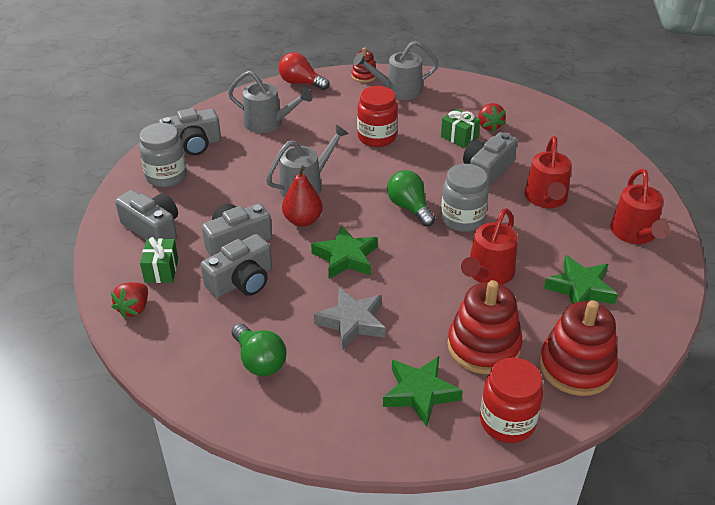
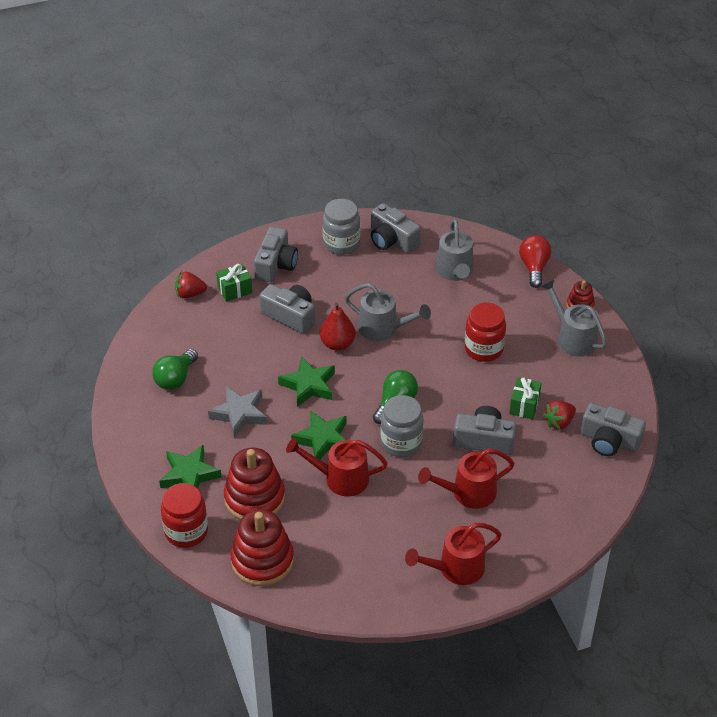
camera: 65 degrees right, 5 degrees up
(242, 281) = (248, 337): grey camera -> grey camera (609, 441)
(580, 288) = (357, 544): green star -> green star (323, 439)

